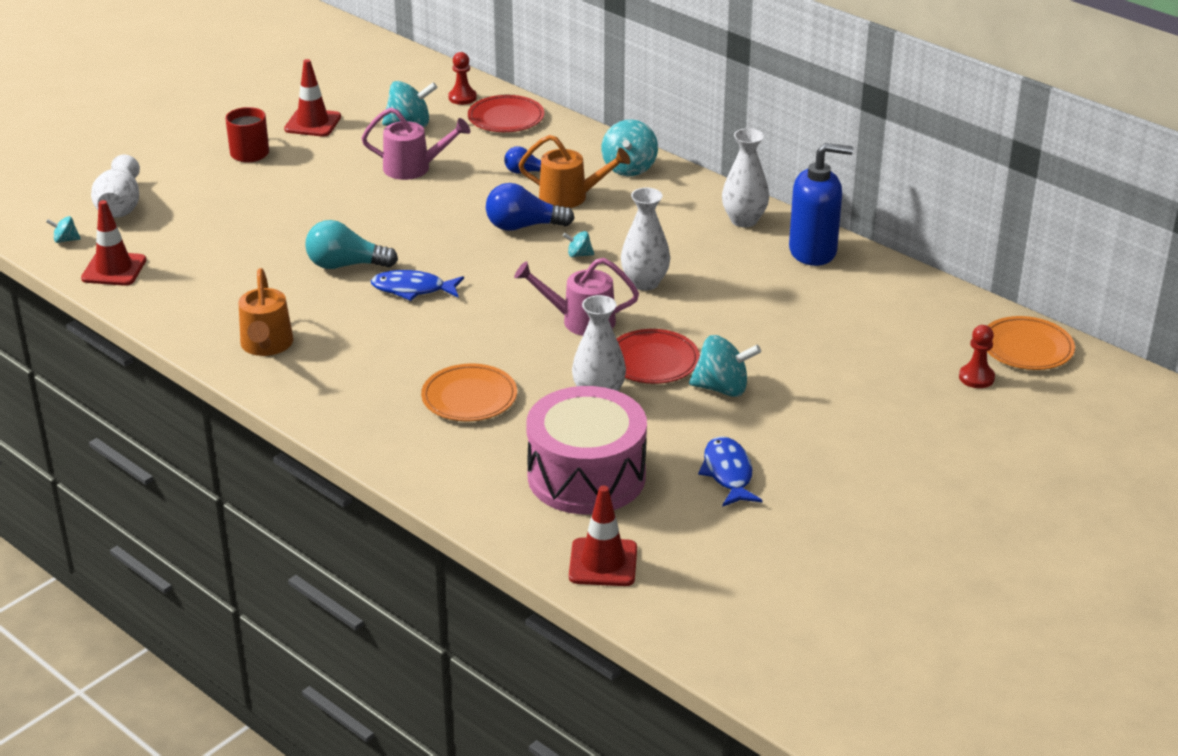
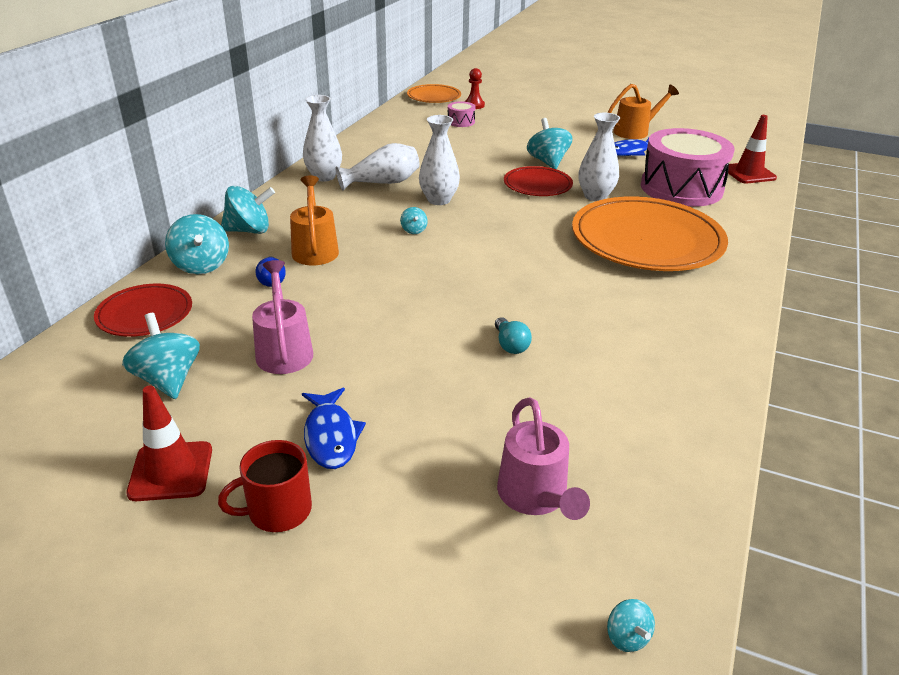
camera: 110 degrees left, 0 degrees up
(114, 269) = (654, 536): red traffic cone -> none
(120, 206) = (494, 609): white vase -> white vase (382, 183)
(266, 346) = (682, 354): orange watering can -> orange watering can (636, 131)
(345, 265) = (510, 345): turquoise light bulb -> turquoise light bulb, size x0.59
(412, 289) = (524, 296): blue fish -> blue fish (331, 436)
(462, 98) = (87, 355): red pawn -> none
(469, 397) = (646, 240): orange plate -> orange plate, size x1.94
(523, 226) = (380, 263): blue light bulb -> none
(572, 142) = (201, 265): none -> turquoise spinning top
(580, 321) = (510, 216): pink watering can -> pink watering can (536, 498)
(813, 251) = (358, 152): blue soap dispenser -> none
(903, 350) = (461, 122): none -> pink drum

